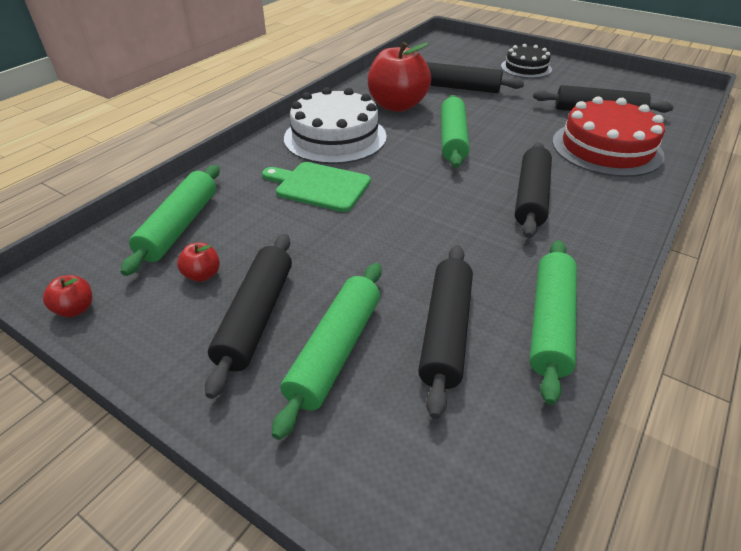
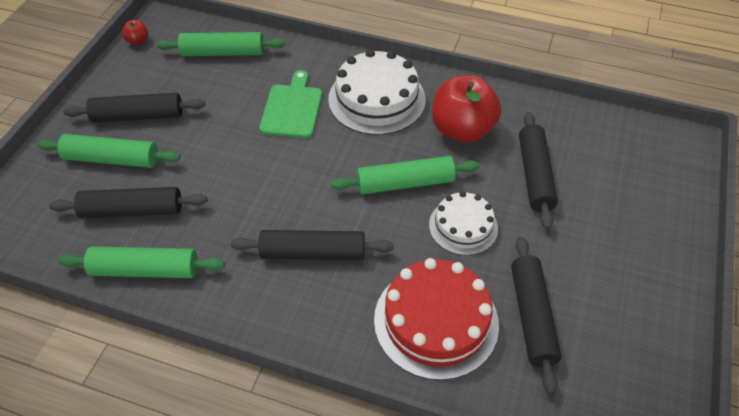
camera: 75 degrees right, 10 degrees up
(202, 275) = (174, 80): red apple -> none
(508, 122) = (463, 226): none -> white cake
(526, 68) = (638, 236): black cake -> none

